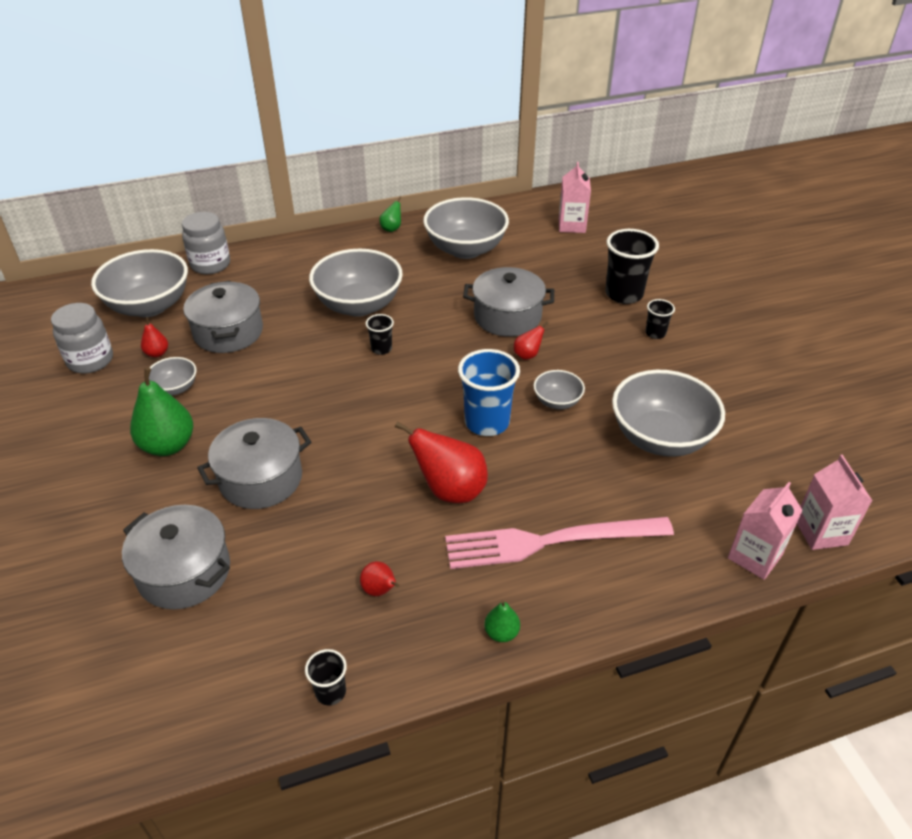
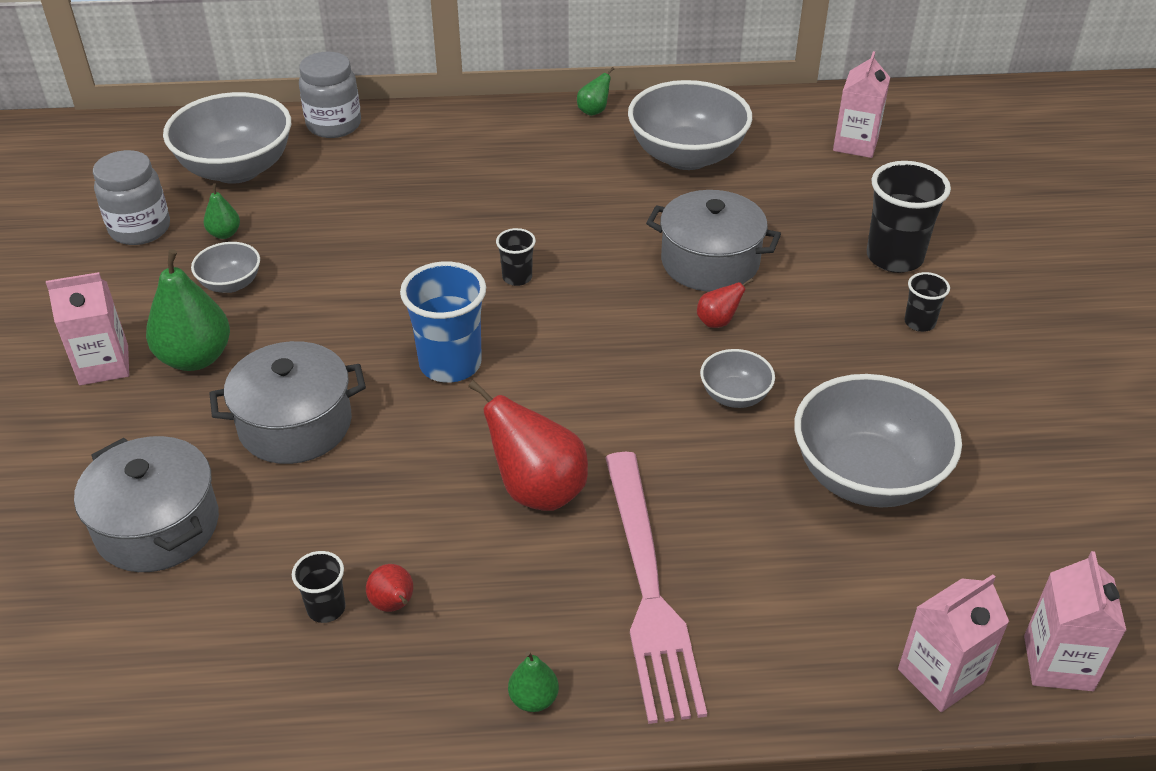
camera: 15 degrees right, 0 degrees up
(99, 464) = (104, 365): none -> pink carton
(157, 353) = (224, 234): red pear -> green pear
(228, 332) = (324, 220): grey pot -> none
(330, 692) = (282, 723): black cup -> black cup (326, 608)
(358, 305) = (508, 212): grey bowl -> none
(487, 422) = (623, 406): blue cup -> blue cup (450, 364)
(550, 541) = (648, 589): pink fork -> pink fork turned 105 degrees counterclockwise

